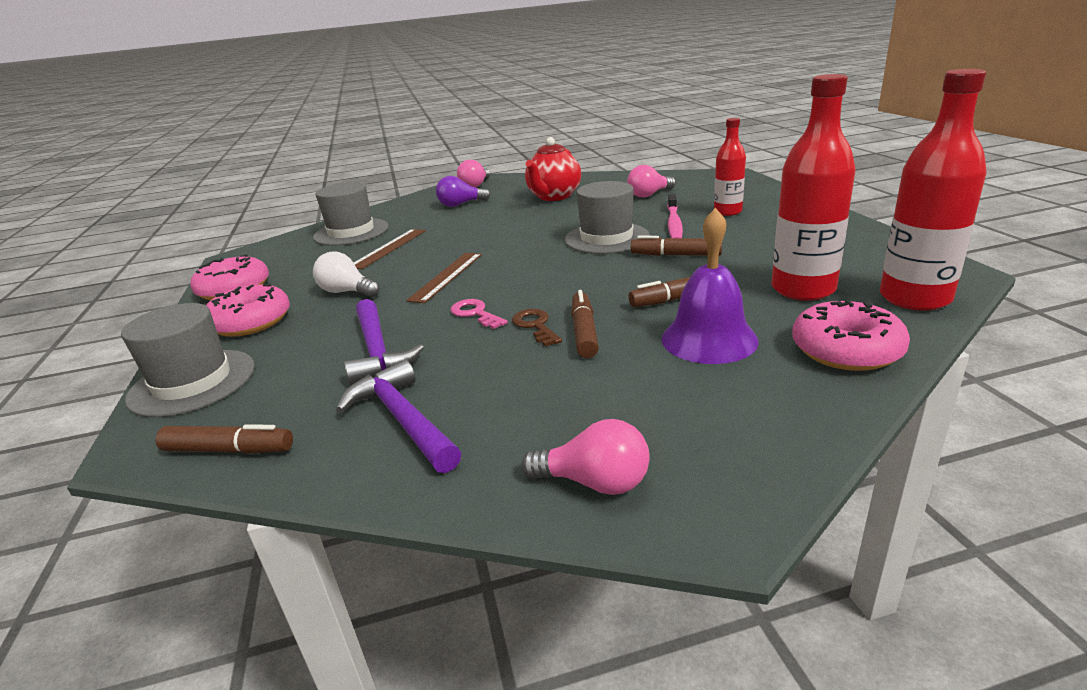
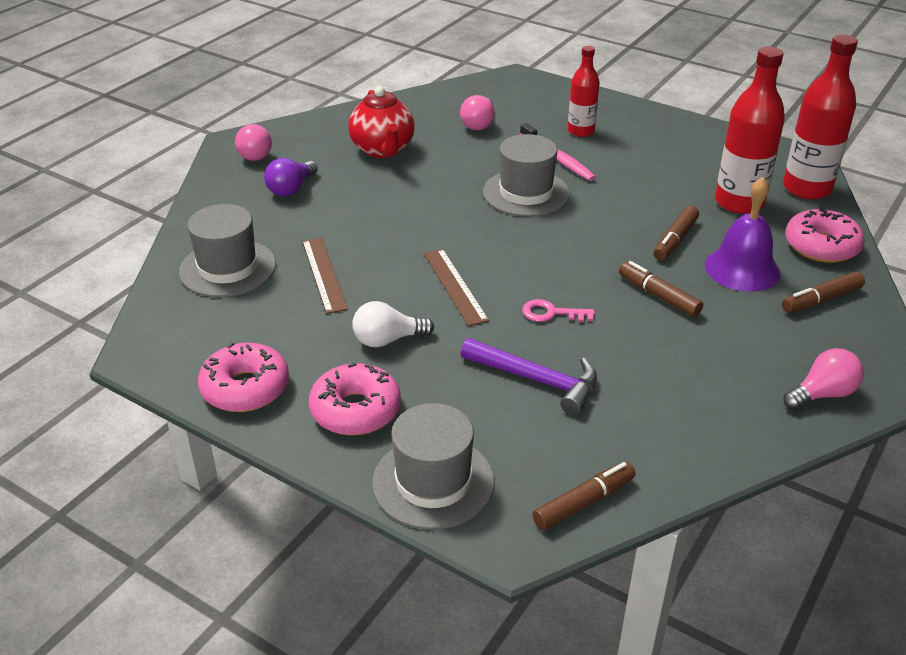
camera: 45 degrees left, 10 degrees up
(403, 420) = (658, 418): purple hammer -> none
(535, 326) = (616, 305): brown key -> none
(676, 255) = (611, 196): brown marker -> brown marker (821, 300)

